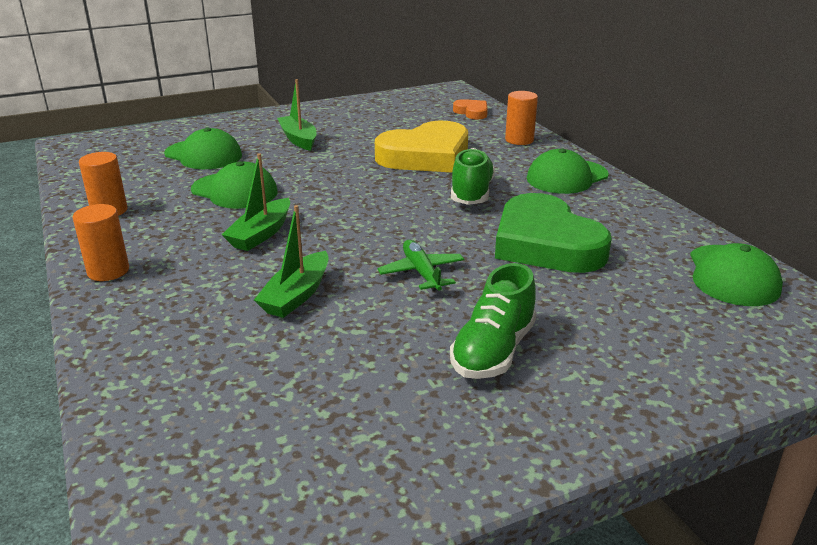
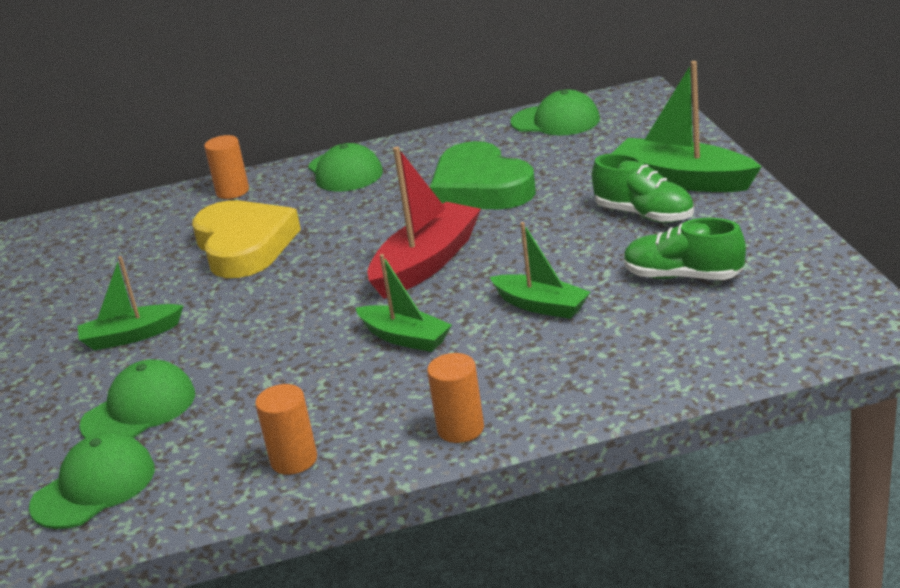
camera: 75 degrees left, 0 degrees up
(234, 191) = (279, 368): green cap -> green cap (94, 487)
(389, 231) = (426, 263): none -> red boat
(421, 273) = (516, 245): green plane -> none
(471, 193) = (359, 220): green shoe -> green shoe (683, 276)
(472, 112) = (123, 217): orange heart -> none
(545, 244) = (480, 188): green heart -> green heart turned 75 degrees clockwise
(594, 378) = (682, 180): none -> green boat

